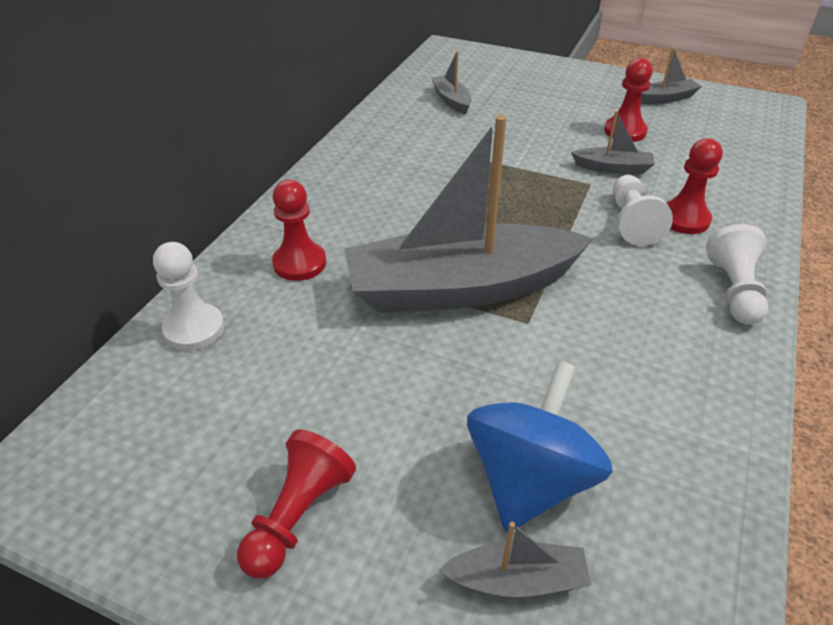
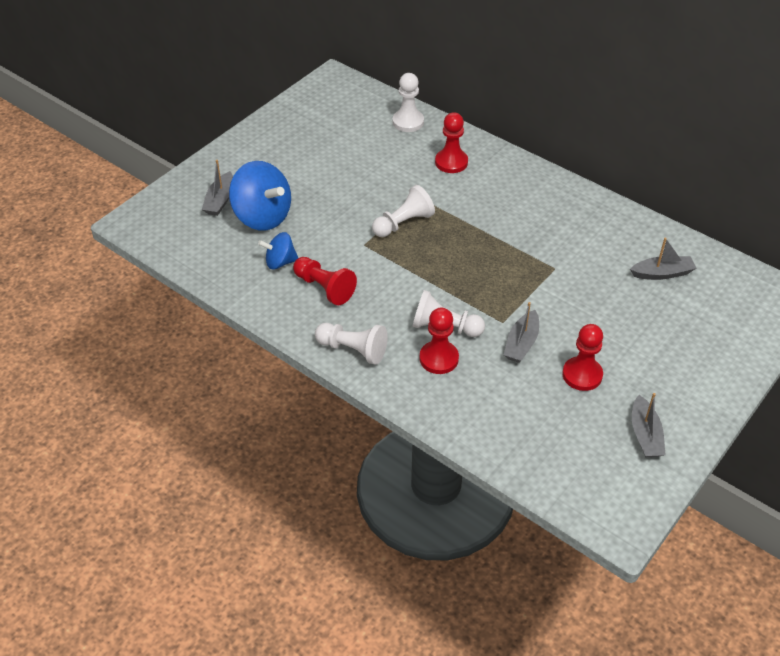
camera: 105 degrees right, 5 degrees up
(298, 515) = (280, 146): red pawn -> red pawn (324, 288)
(460, 288) = (403, 223): grey boat -> white pawn
(630, 416) = (280, 262): none -> blue spinning top

